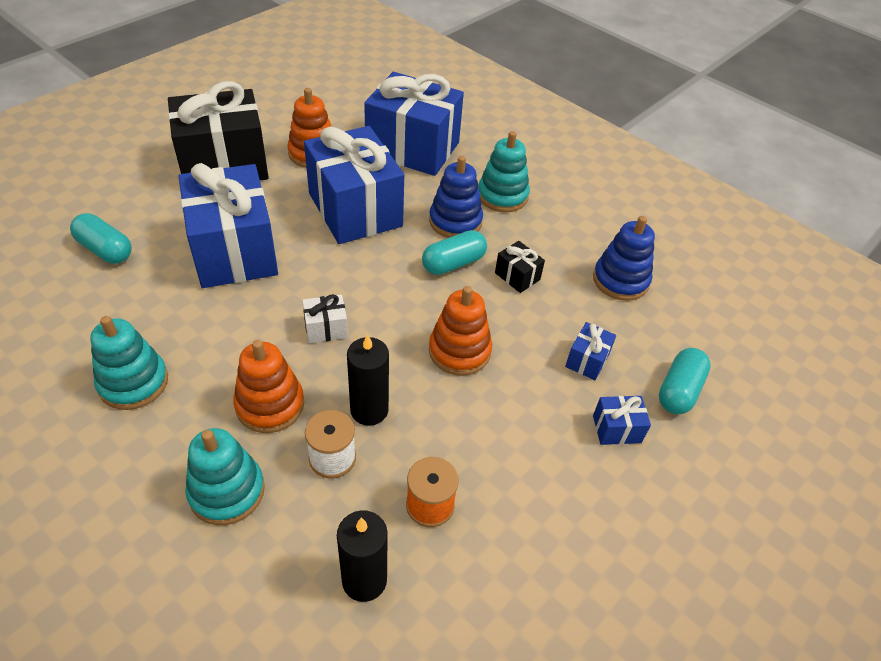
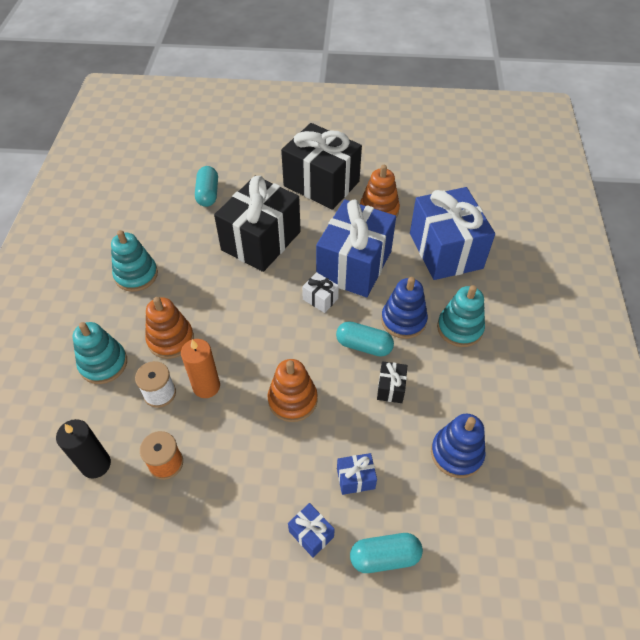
camera: 55 degrees right, 5 degrees up
(234, 251) = (261, 241): blue gift -> black gift
(326, 328) = (246, 323): white gift -> white gift (320, 299)
(369, 410) = (206, 386): black candle -> orange candle

